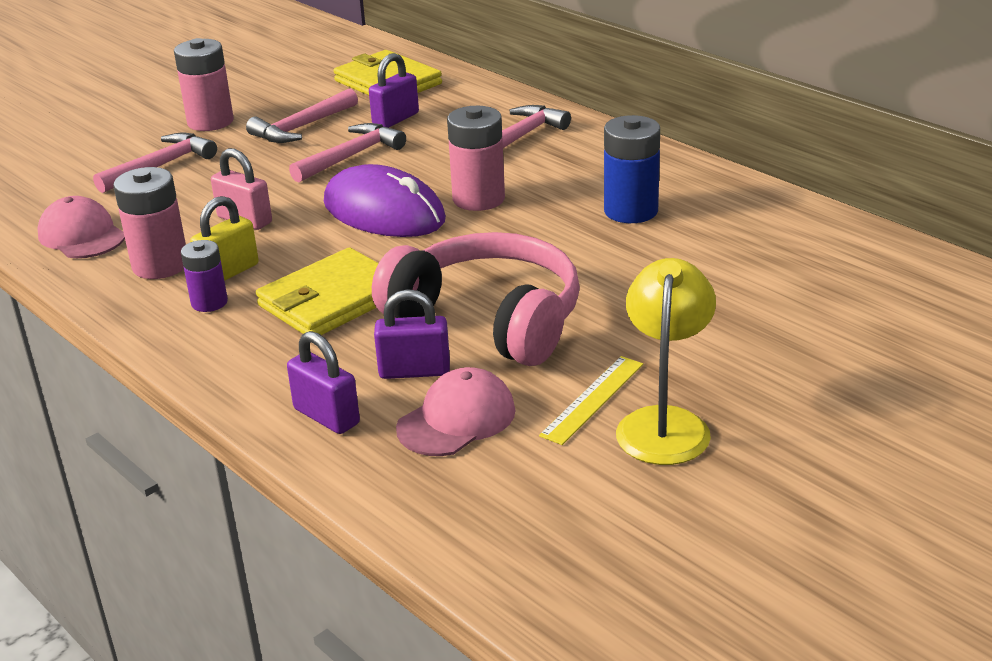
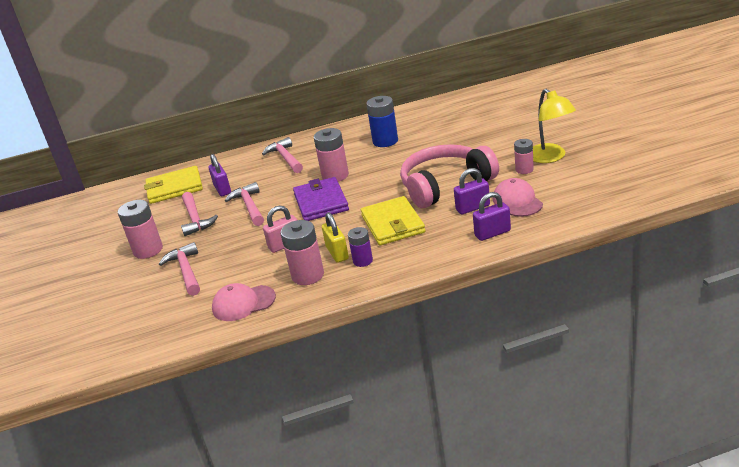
camera: 60 degrees left, 0 degrees up
(384, 212) = (321, 202): purple mouse -> purple wallet
(414, 371) = (473, 208): purple padlock -> purple padlock turned 45 degrees clockwise
(593, 399) = (524, 169): yellow ruler -> pink battery
(664, 423) = (550, 157): yellow lamp -> yellow lamp turned 150 degrees counterclockwise

